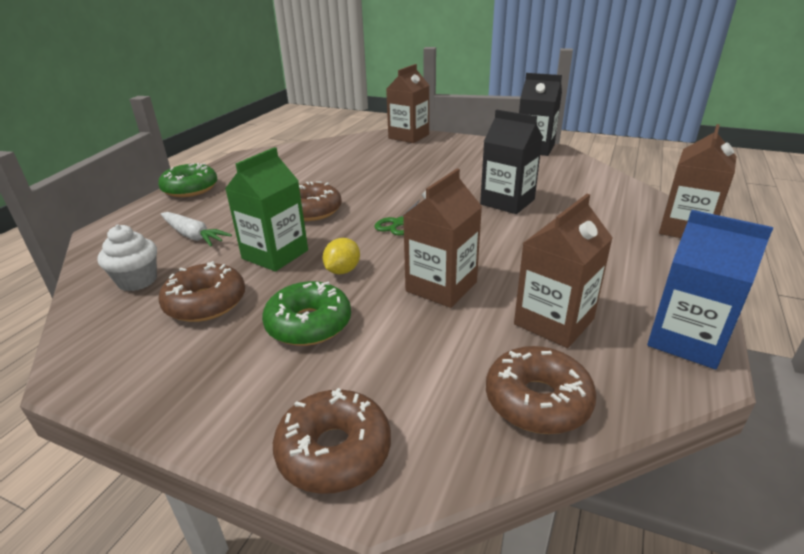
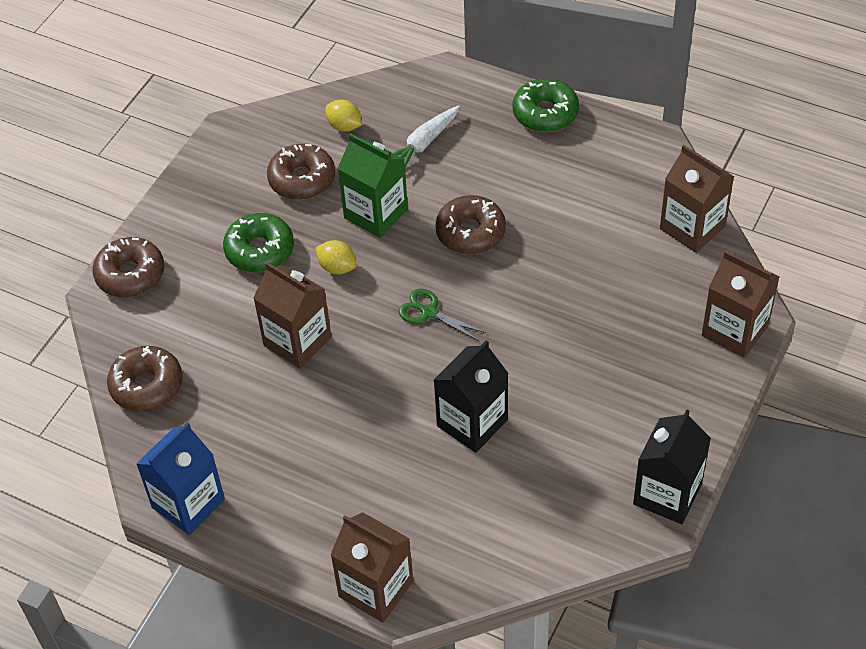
camera: 95 degrees right, 20 degrees up
(137, 281) = (344, 126): white cupcake -> yellow lemon
(554, 321) = (230, 416): brown carton -> brown carton (692, 227)

